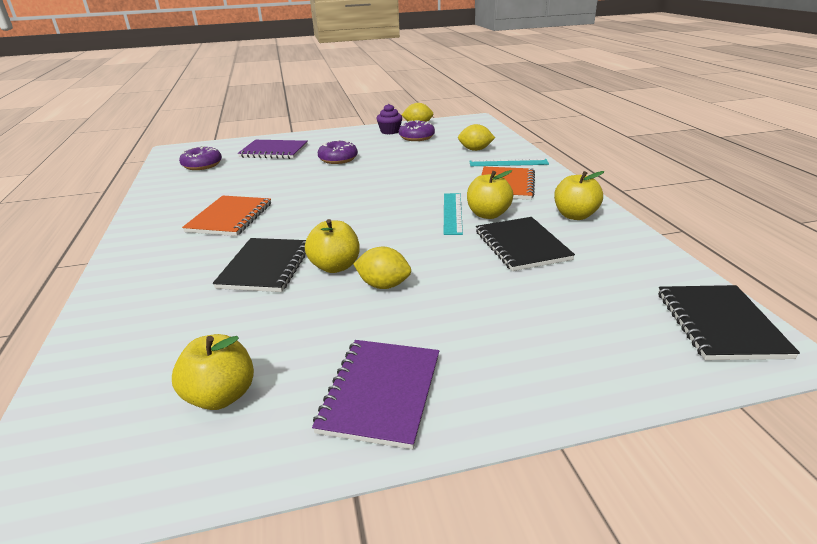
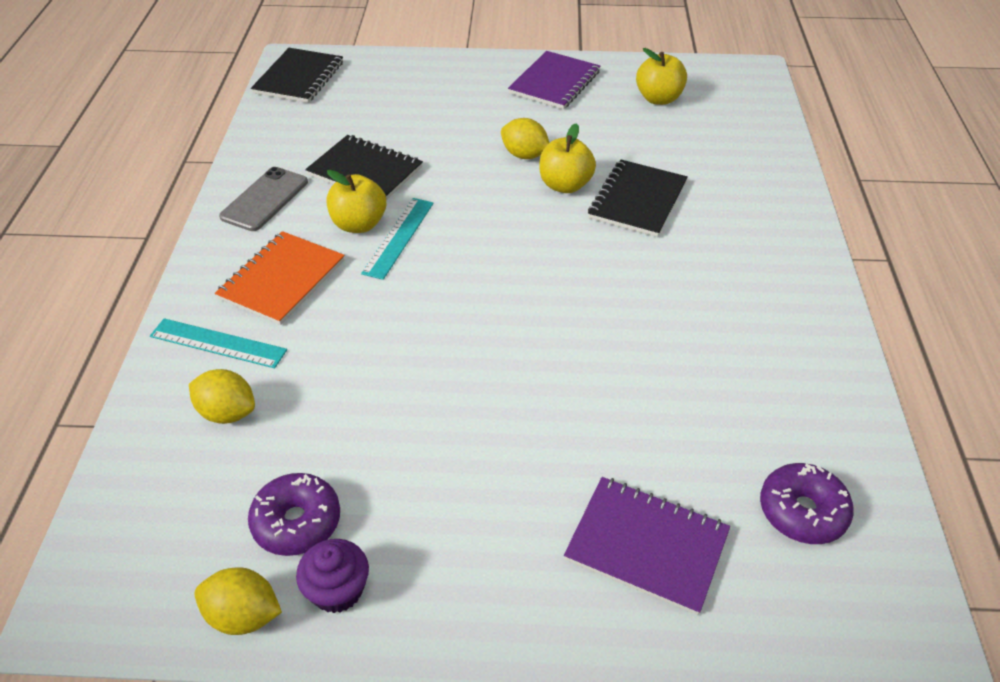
camera: 165 degrees left, 15 degrees up
(230, 217) = (696, 299): orange notebook -> none
(338, 159) = (508, 452): purple donut -> none
(521, 245) = (365, 171): black notebook -> black notebook turned 60 degrees counterclockwise
(575, 215) = (265, 199): yellow apple -> grey phone

